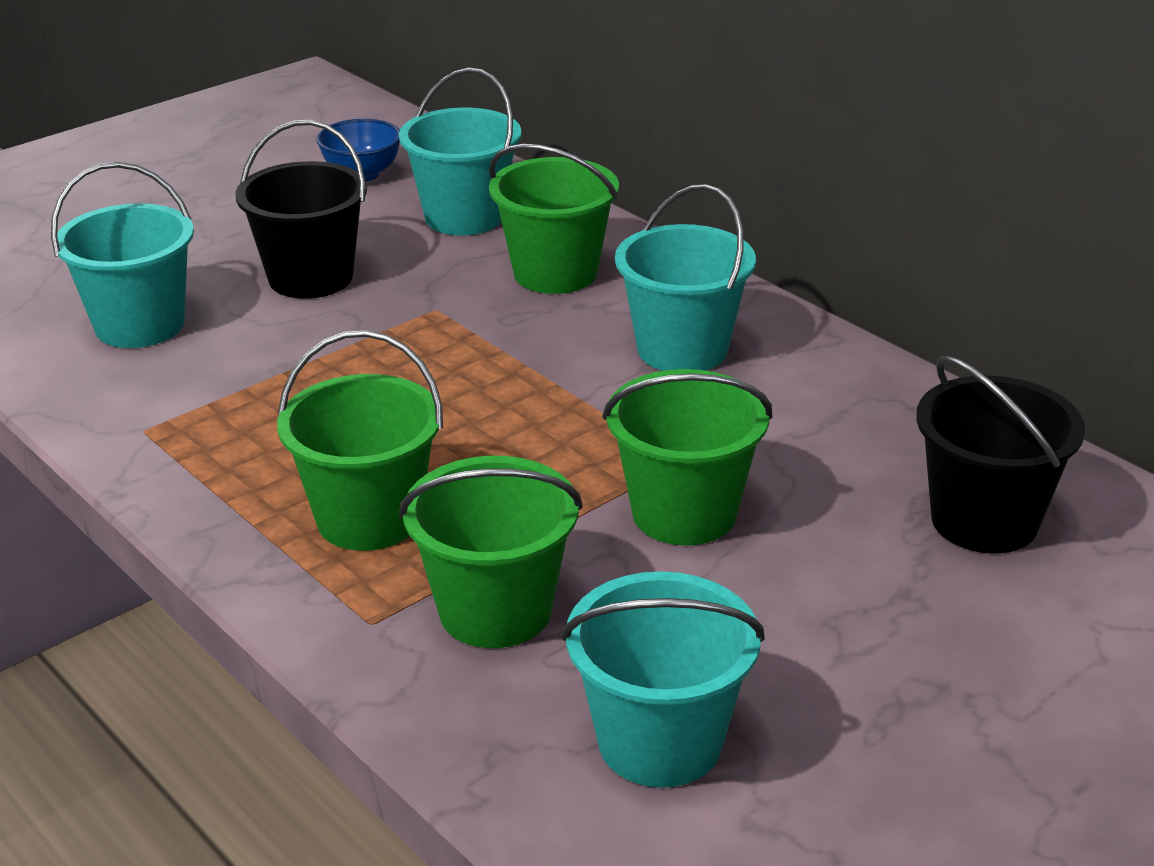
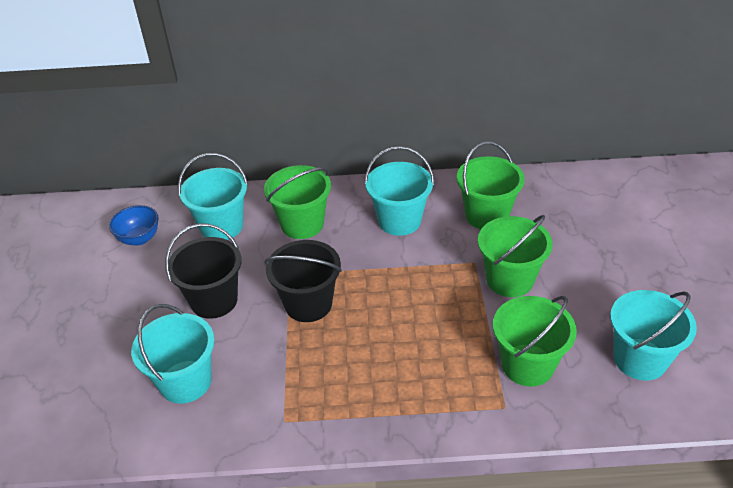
camera: 50 degrees left, 10 degrees up
(369, 518) = (431, 373): green bucket -> green bucket (486, 215)
(984, 521) = (578, 211): black bucket -> black bucket (308, 304)

